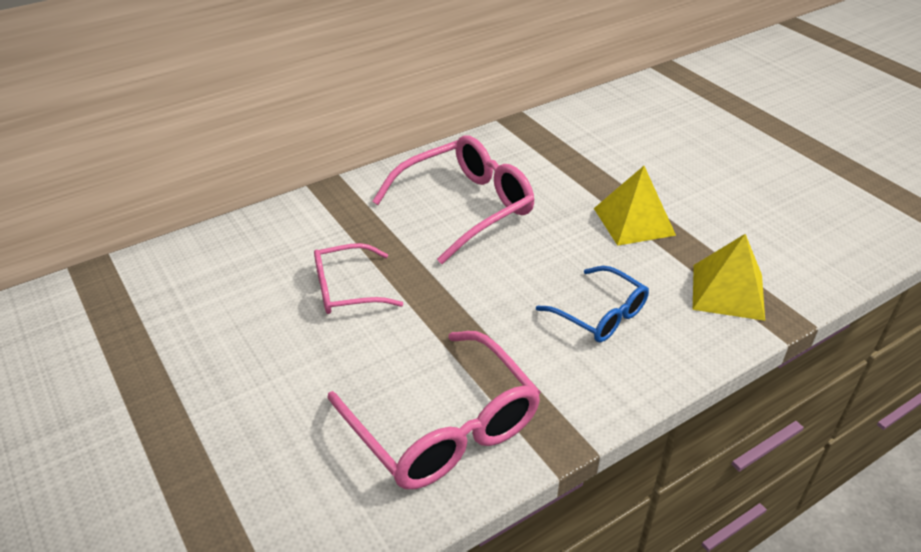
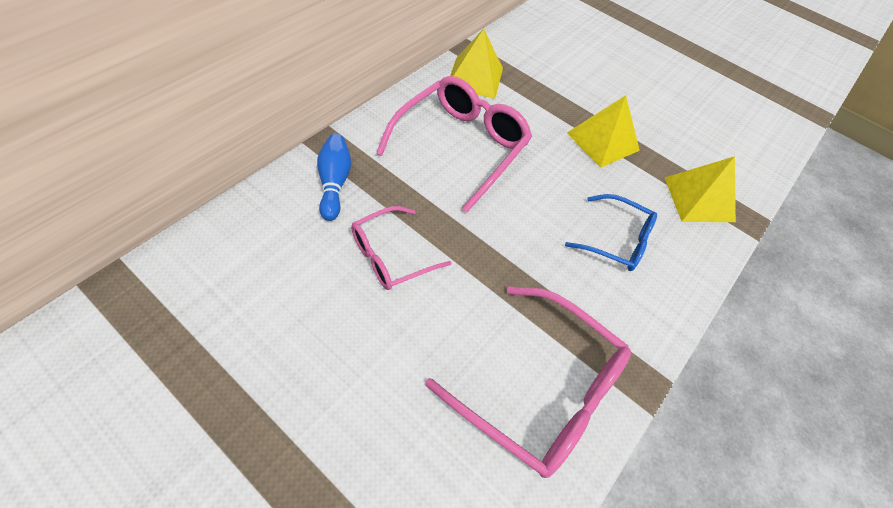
camera: 25 degrees left, 15 degrees up
(321, 222) = (334, 183): none -> blue bowling pin
(512, 147) = (475, 77): none -> yellow pyramid

